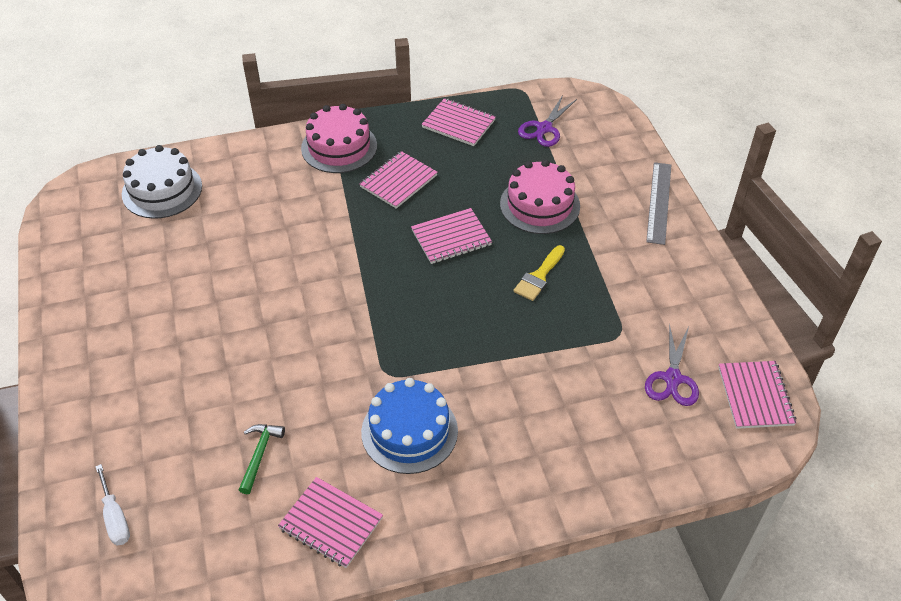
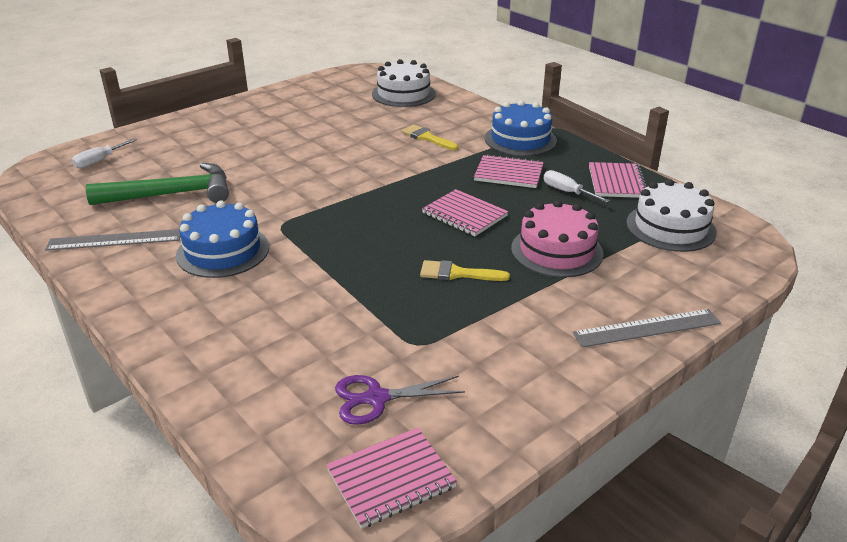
camera: 65 degrees right, 15 degrees down
(259, 455) = (172, 194): green hammer -> green hammer, size x2.07
(284, 209) = (427, 137): none -> yellow brush
(331, 523) = (115, 240): pink notebook -> grey ruler
(339, 147) = (520, 139): pink cake -> blue cake
(455, 159) = (567, 192): none -> white screwdriver
(544, 128) = (670, 227): purple scissors -> white cake

